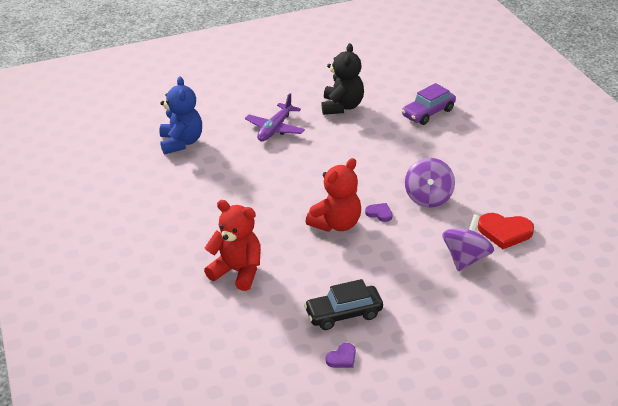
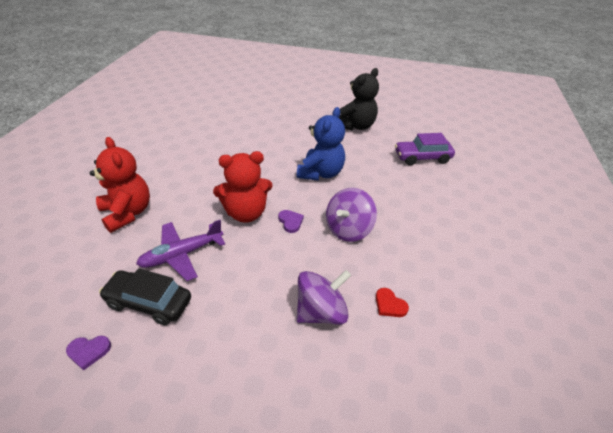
camera: 30 degrees right, 5 degrees up
(181, 142) = (218, 105): blue teddy bear -> blue teddy bear (320, 173)
(275, 129) = (289, 121): purple plane -> purple plane (181, 254)
(504, 232) = (389, 305): red heart -> red heart, size x0.54

